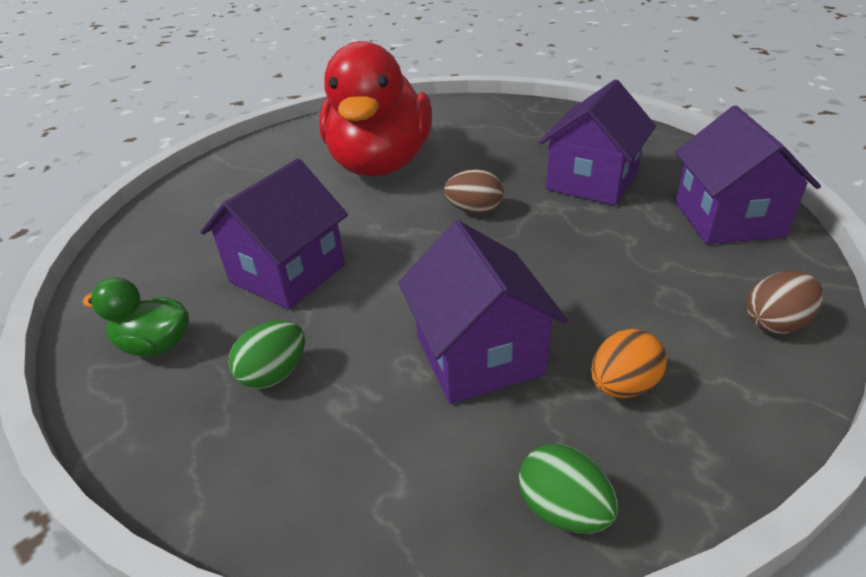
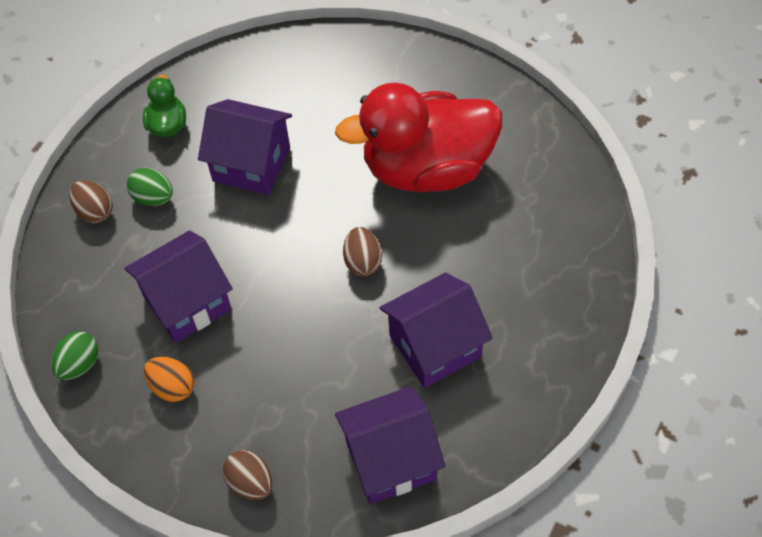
camera: 75 degrees right, 20 degrees up
(250, 453) = (95, 211): none -> brown egg
(592, 181) = (435, 346): purple house -> purple house turned 45 degrees counterclockwise

